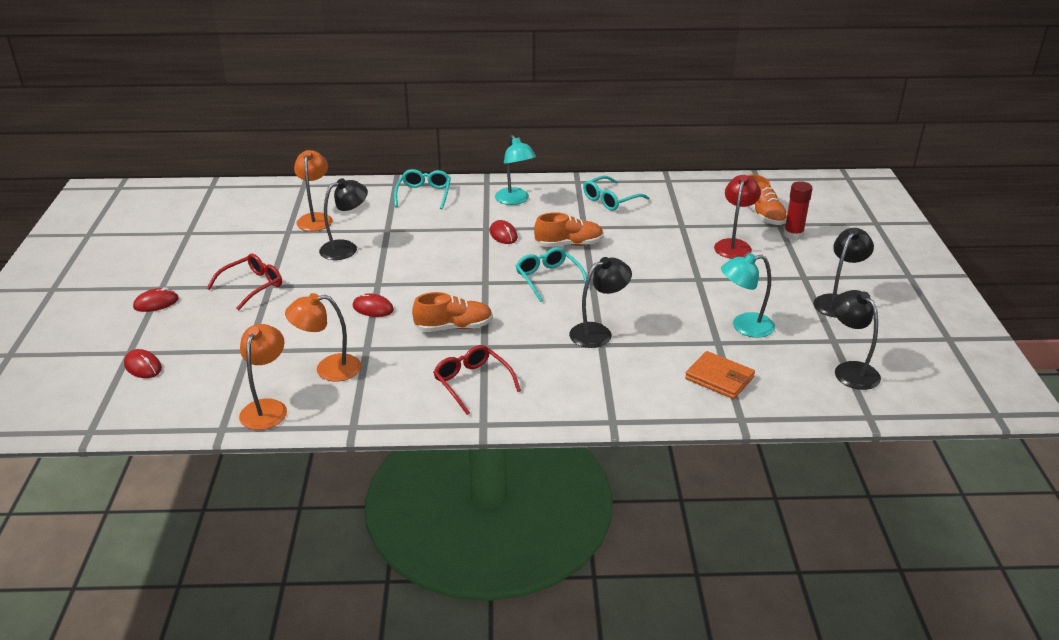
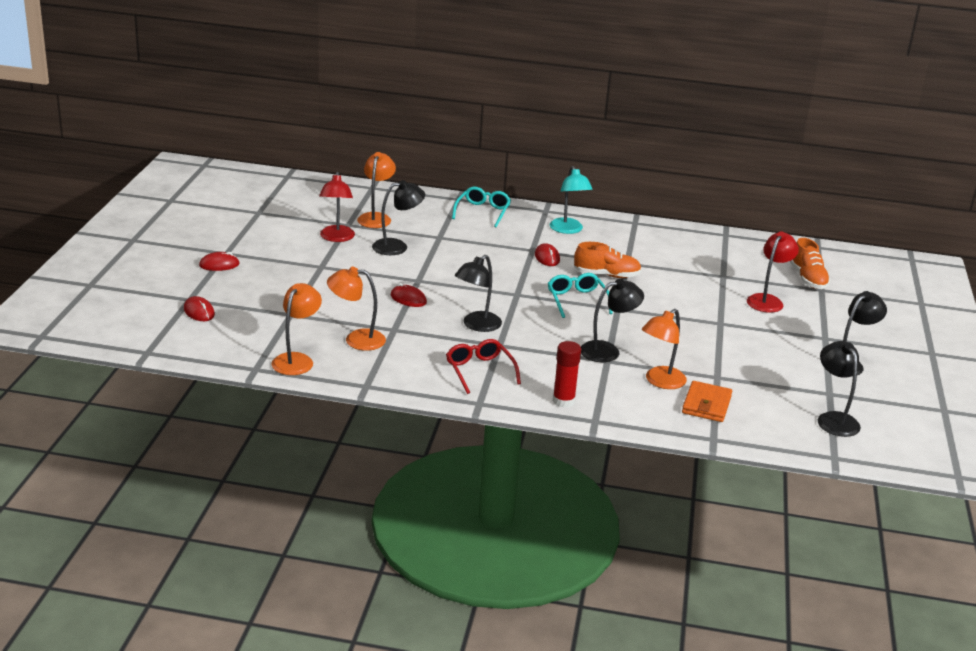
camera: 10 degrees right, 5 degrees down
(252, 286) = (306, 264): red glasses -> none
(279, 249) = (336, 238): none -> red lamp
(454, 327) = (477, 325): orange shoe -> black lamp
(610, 200) = (661, 243): turquoise glasses -> none
(663, 359) = (660, 382): none -> orange lamp
(719, 378) = (706, 405): orange wallet -> orange wallet turned 60 degrees clockwise
(744, 326) = (748, 368): turquoise lamp -> none
(793, 235) = (831, 300): red glue stick -> red glue stick (563, 401)

